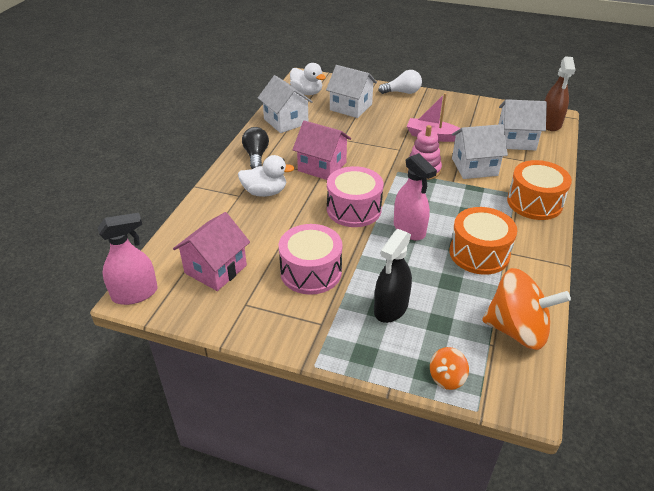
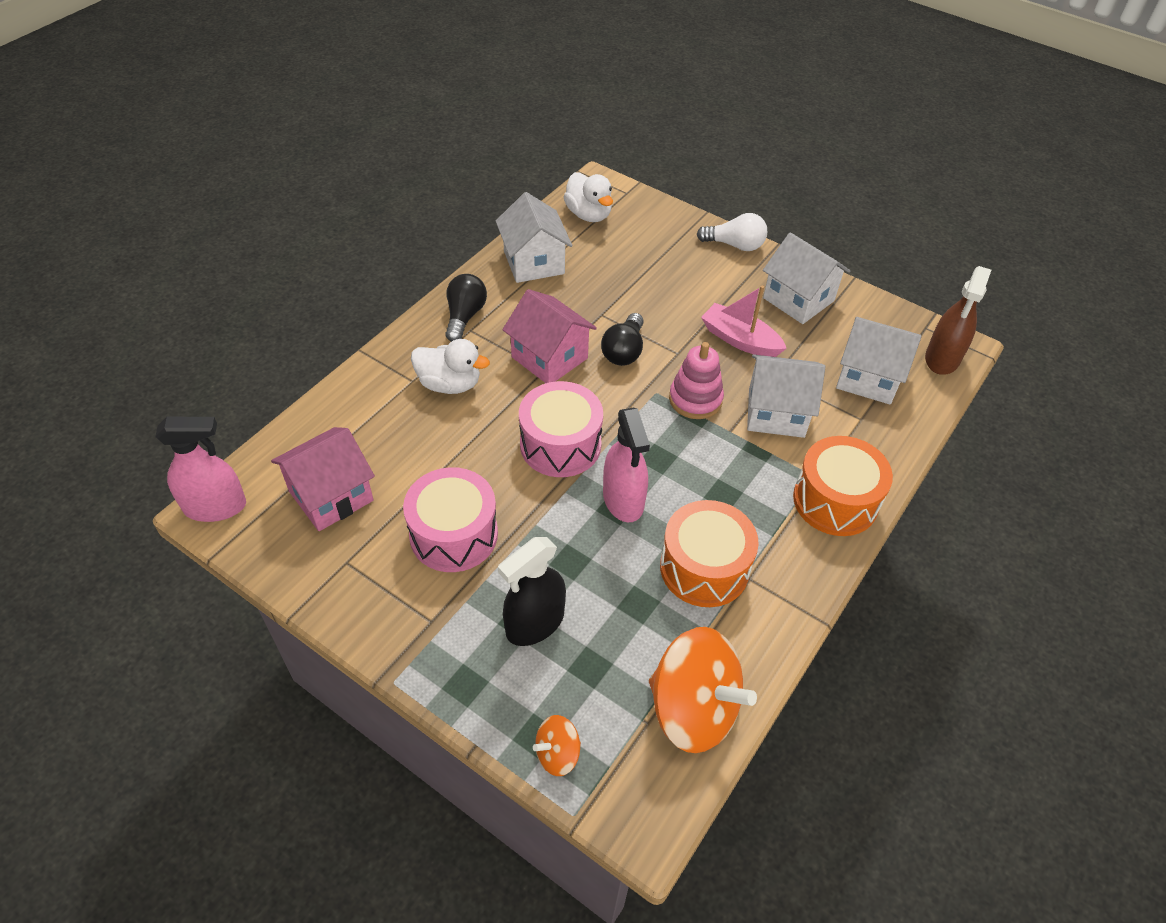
camera: 15 degrees right, 10 degrees up
(351, 107) = (642, 257): white house -> white house (798, 299)
(366, 154) = (624, 351): none -> black light bulb

